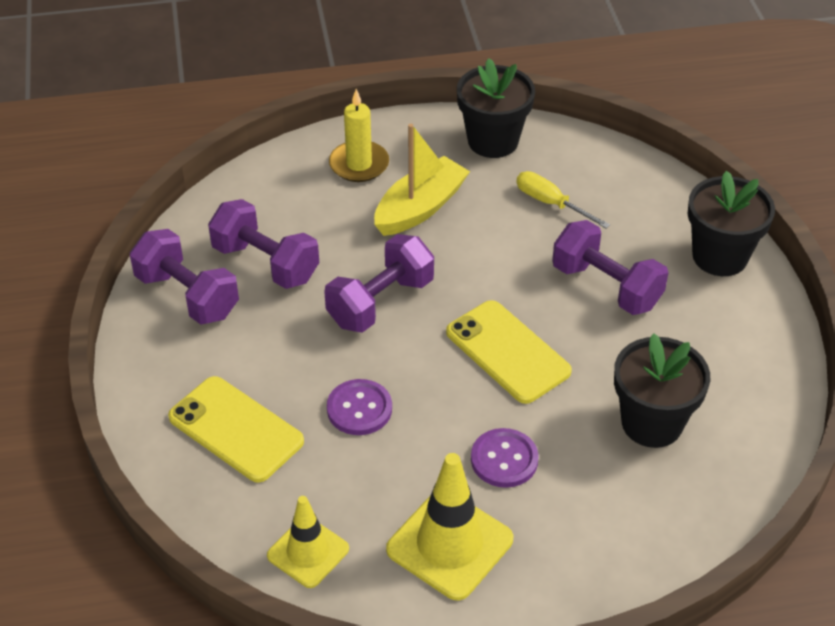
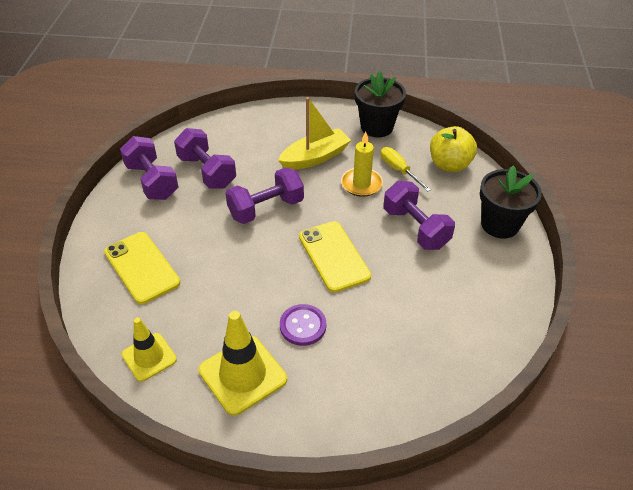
camera: 15 degrees right, 0 degrees up
(359, 164) = (288, 126): yellow candle -> yellow candle (361, 184)
(359, 409) = (223, 272): purple button -> none
(620, 180) = (449, 165): none -> yellow apple
(652, 423) = (413, 324): black flower pot -> none

